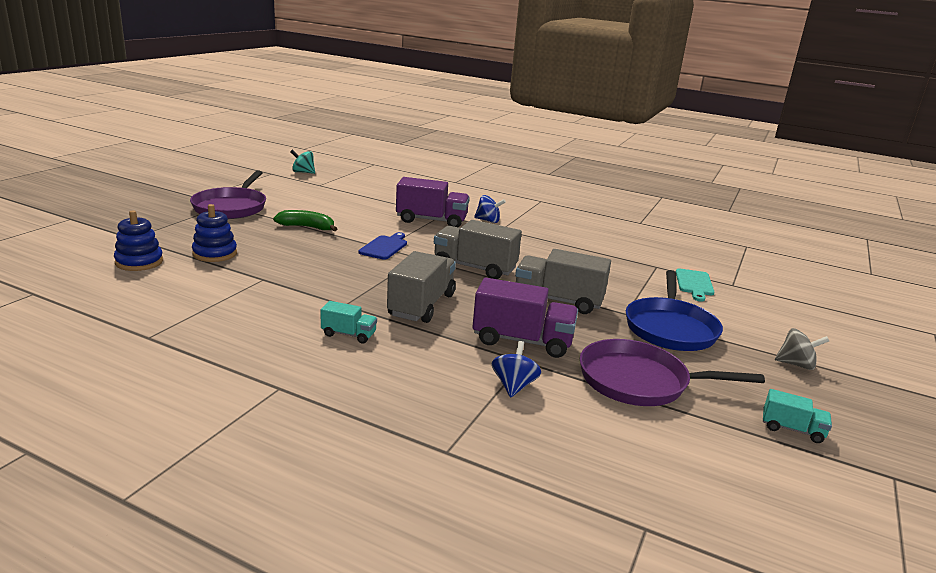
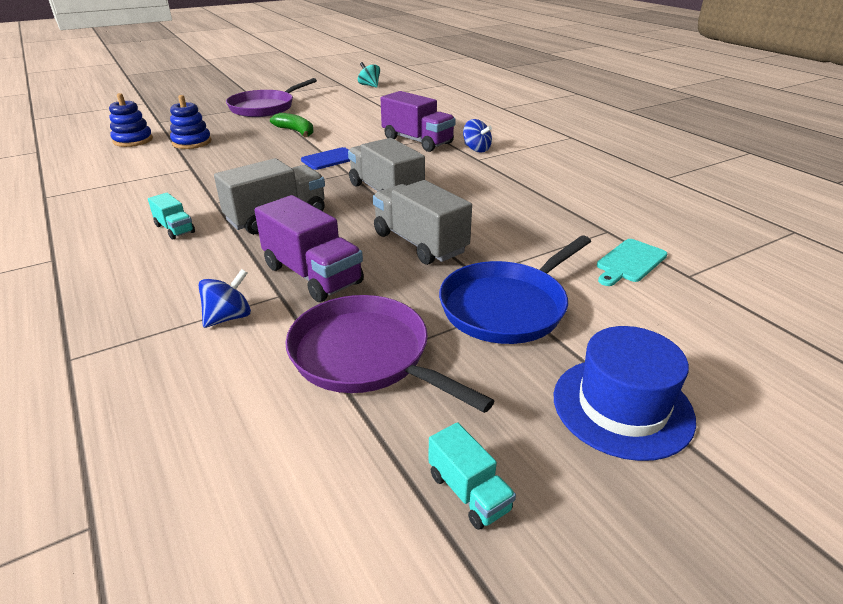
camera: 35 degrees right, 10 degrees up
(796, 364) = (622, 406): grey spinning top -> blue hat

